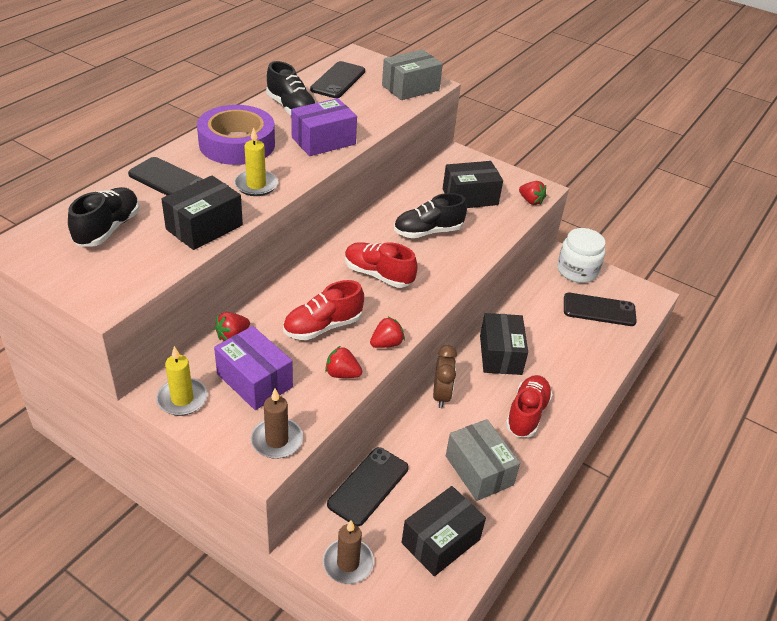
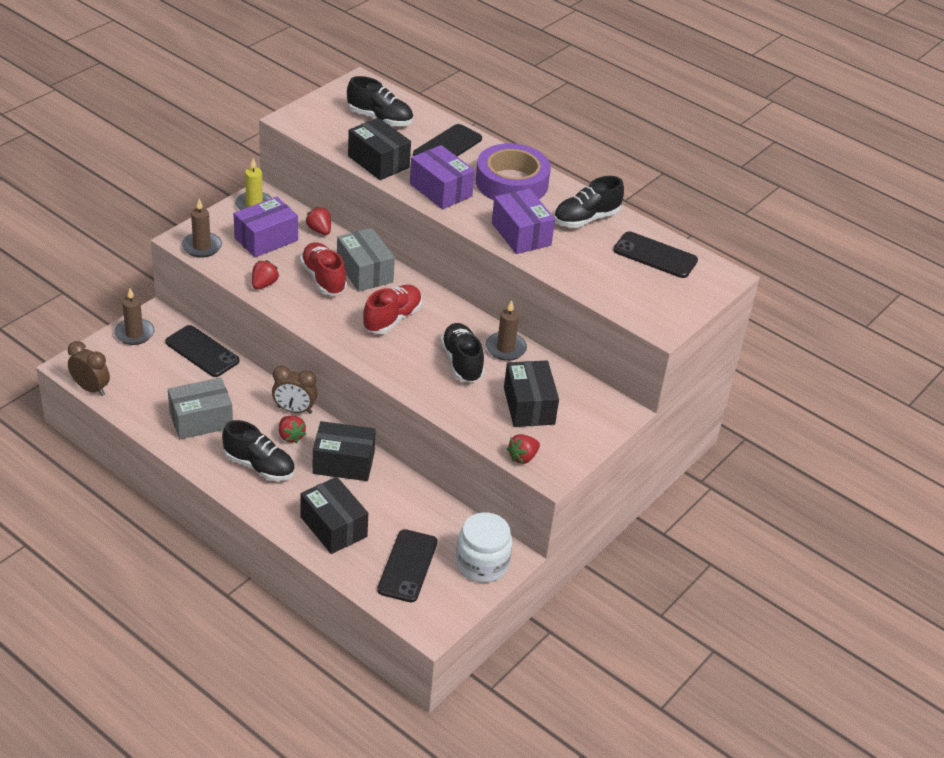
camera: 95 degrees right, 0 degrees up
(256, 185) = (440, 190): yellow candle -> purple box
(386, 344) = (296, 313): red strawberry -> red strawberry (291, 436)
(401, 208) = (505, 348): none -> brown candle
(410, 88) = (647, 308): grey box -> grey box (364, 272)
(441, 541) = (137, 385): black box -> black box (333, 527)
(459, 590) = (91, 388): none -> brown clock
(526, 414) = (259, 466): red shoe -> black shoe

